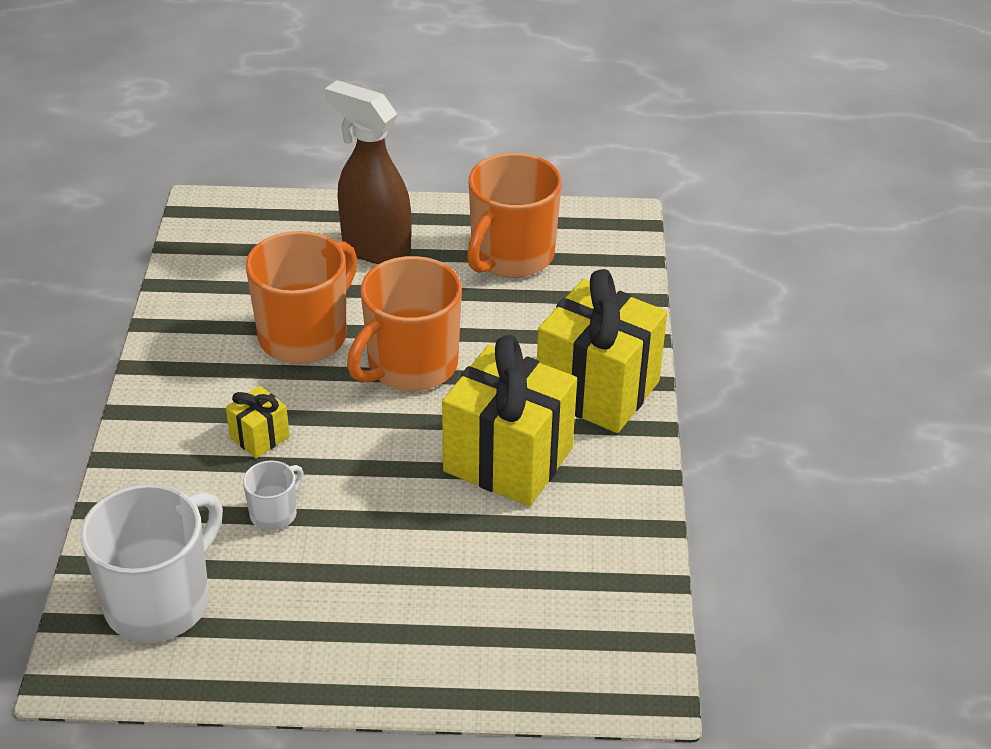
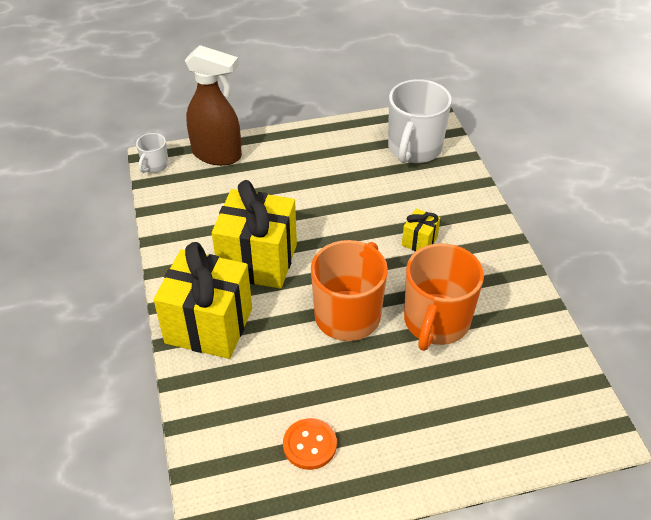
camera: 165 degrees right, 5 degrees up
(274, 513) = (383, 200): white mug -> white mug (155, 165)
(375, 247) = (430, 425): brown spray bottle -> brown spray bottle (217, 155)
(511, 256) = (309, 445): orange mug -> orange button

